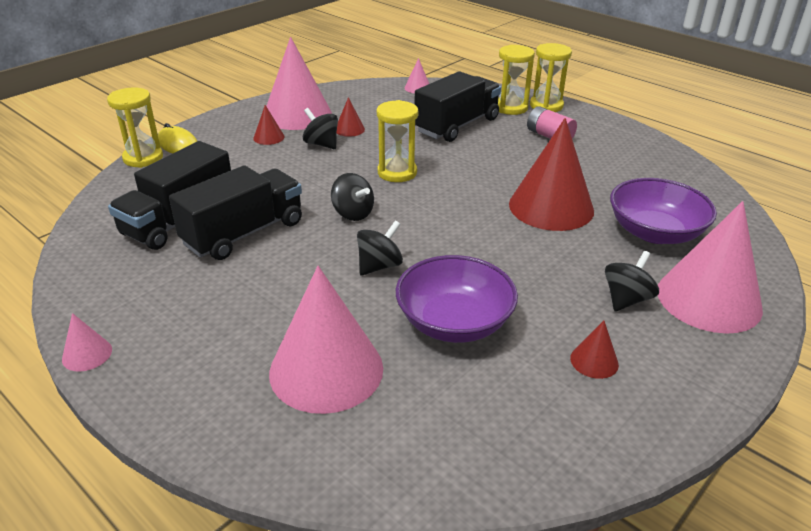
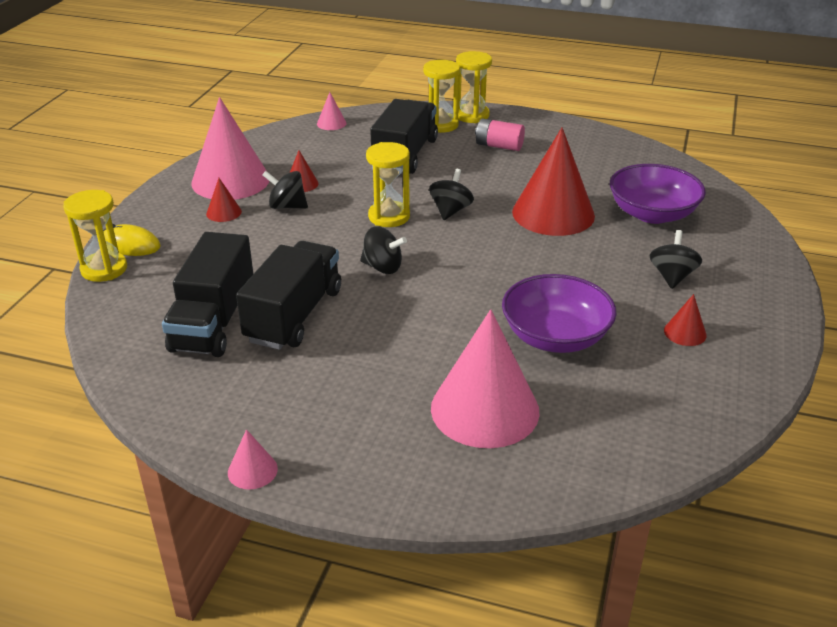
camera: 25 degrees left, 0 degrees up
(379, 266) = (450, 308): black spinning top -> black spinning top (450, 211)
(708, 299) = (730, 258): pink cone -> none

